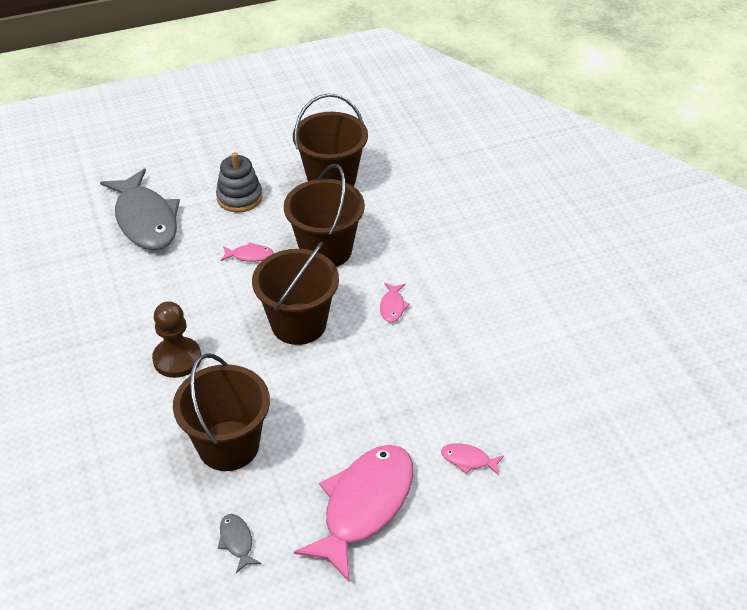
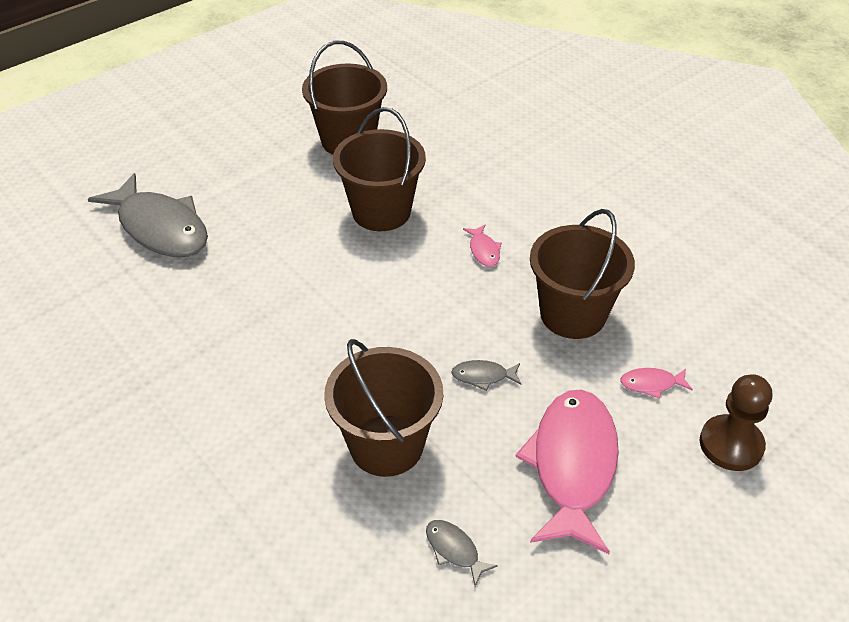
camera: 20 degrees left, 0 degrees up
(177, 359) = (276, 367): brown pawn -> brown pawn (731, 444)
(239, 197) = (257, 180): grey stacking toy -> none
(250, 255) = (300, 237): pink fish -> none
(298, 324) = (393, 293): brown bucket -> brown bucket (572, 314)
(333, 413) = (483, 376): none -> grey fish

